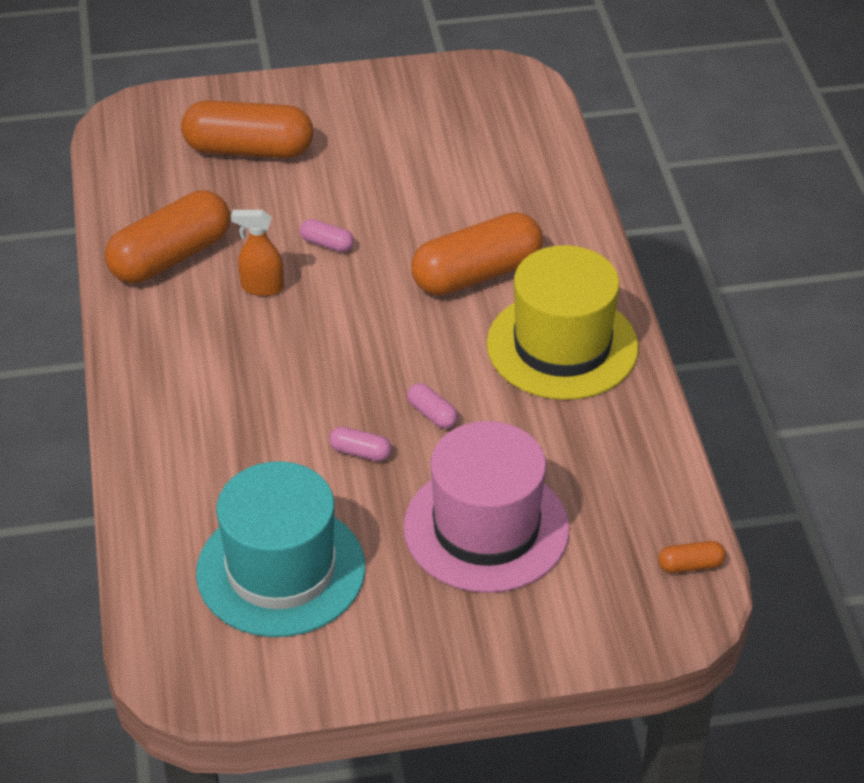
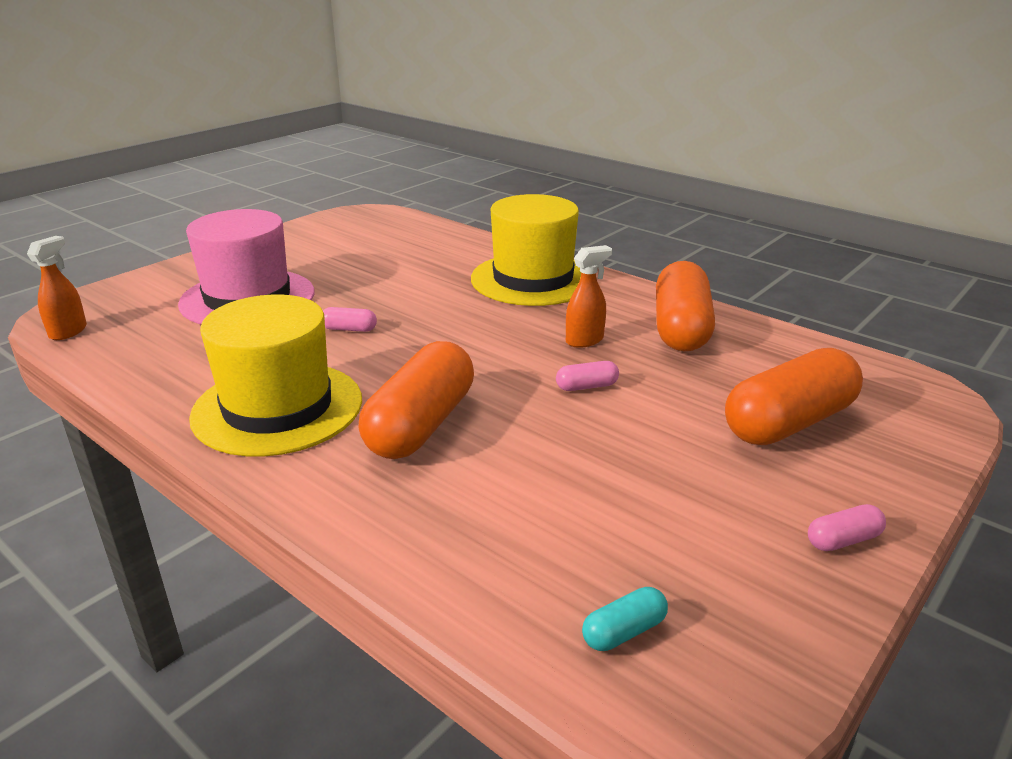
camera: 140 degrees right, 15 degrees down
(187, 394) = (533, 279): none -> yellow hat
(281, 570) = (363, 248): turquoise hat -> none
(360, 452) = (378, 297): pink capsule -> pink capsule (843, 540)
(504, 112) = (624, 631): none -> turquoise capsule
(690, 565) = (68, 331): orange capsule -> orange spray bottle

